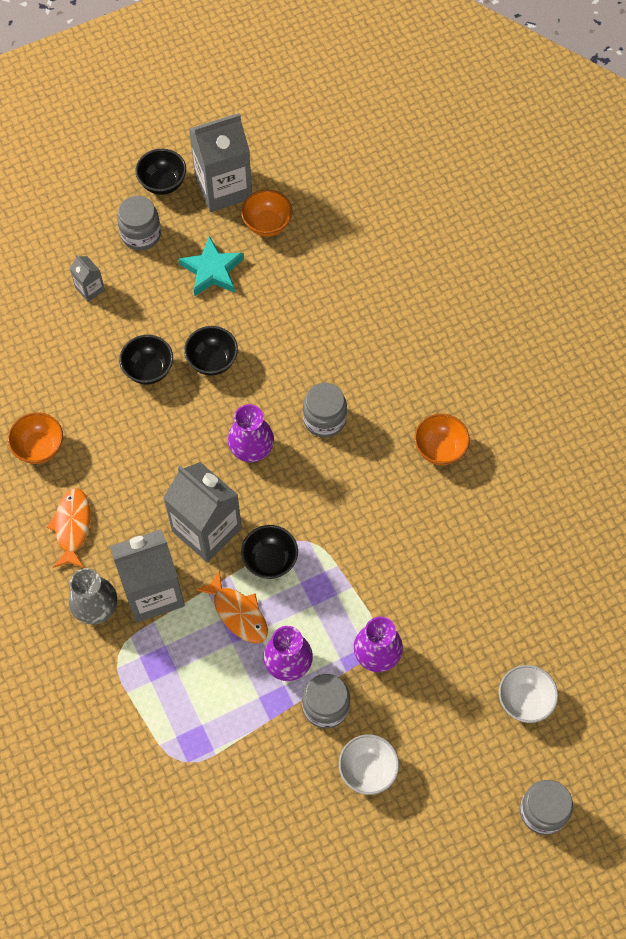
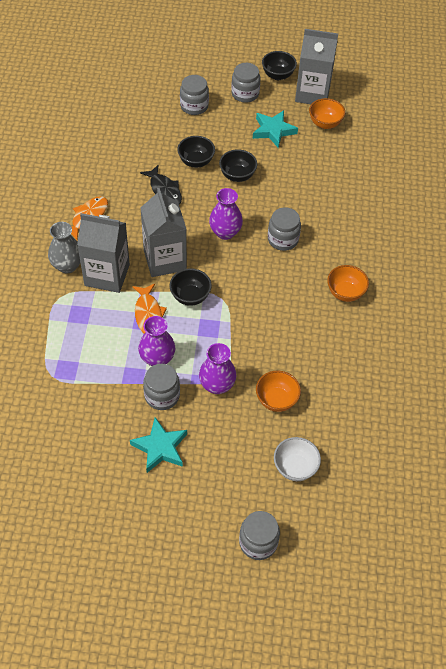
camera: 30 degrees right, 10 degrees down
(39, 448) = (102, 169): orange bowl -> orange bowl (276, 400)
(90, 289) = (194, 106): grey carton -> grey jar
(139, 434) = (164, 190): none -> black fish
(367, 770) = (160, 447): white bowl -> turquoise star

